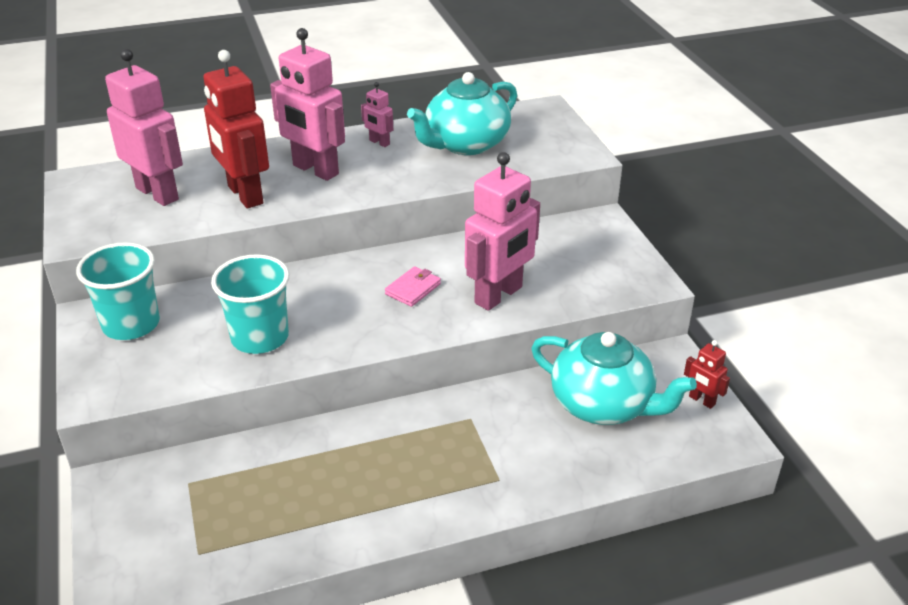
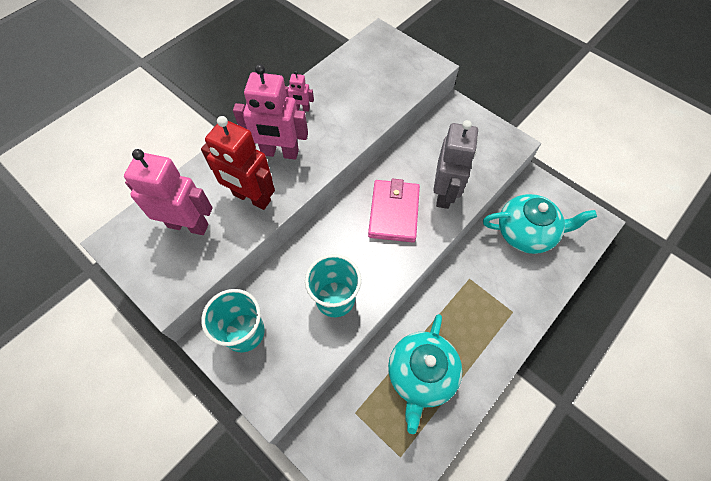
camera: 30 degrees left, 25 degrees up
(413, 289) = (393, 212): pink wallet -> pink wallet, size x1.97
(465, 144) = (356, 87): turquoise teapot -> turquoise teapot (421, 375)
(499, 295) = (444, 193): pink robot -> grey robot
(701, 400) = (568, 205): red robot -> none

